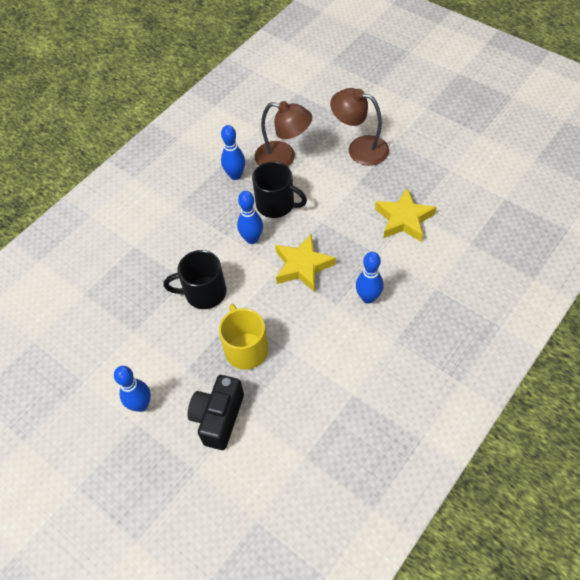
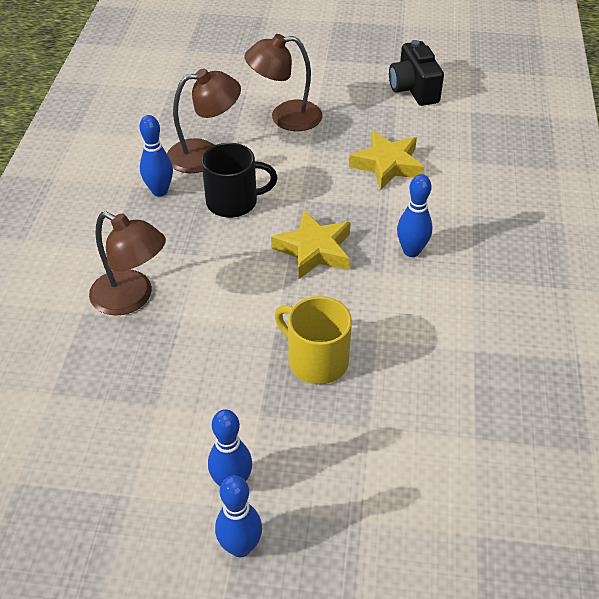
camera: 35 degrees left, 10 degrees down
(167, 249) = (132, 298): none -> brown lamp
(204, 293) = (216, 325): black mug -> none
(218, 418) = (342, 448): black camera -> black camera (413, 89)
(252, 239) = (232, 246): blue bowling pin -> blue bowling pin (240, 547)

